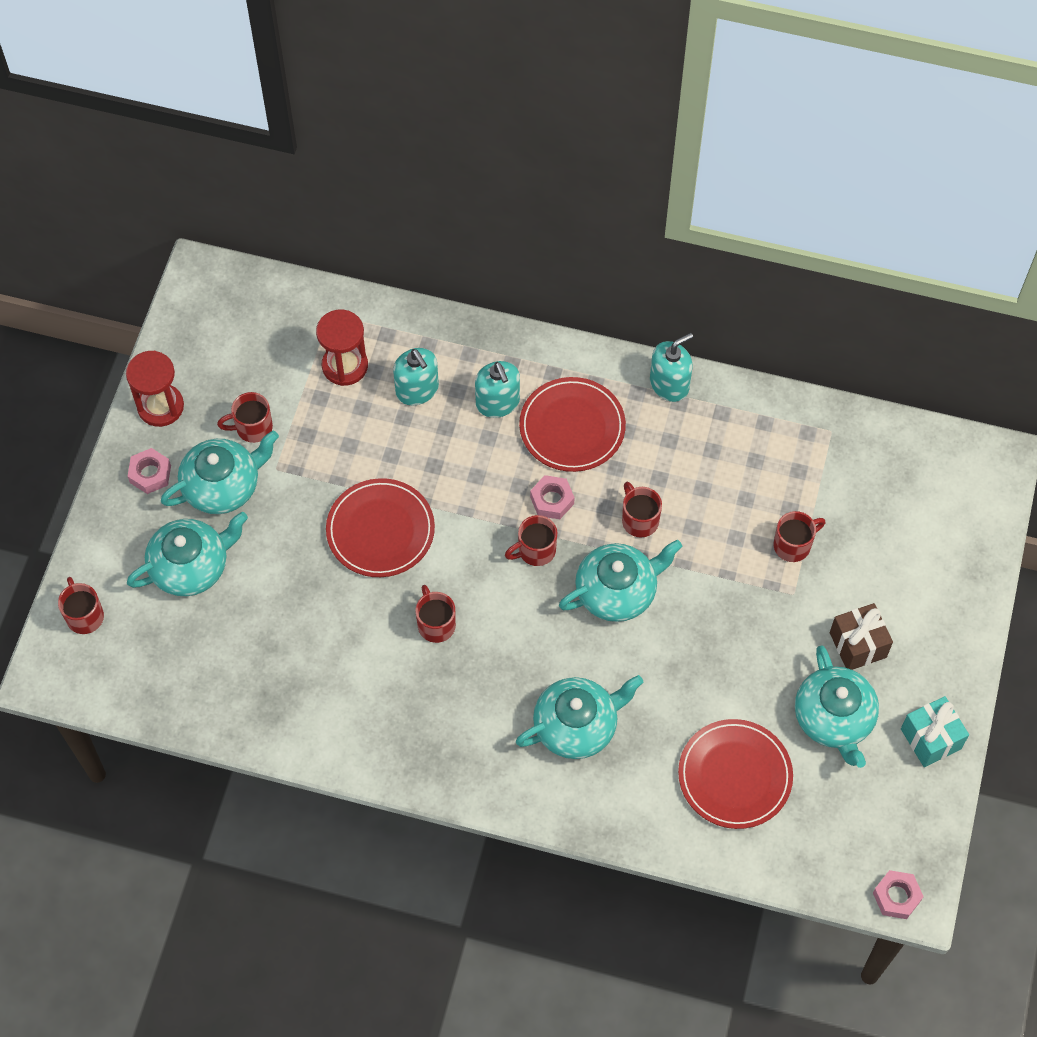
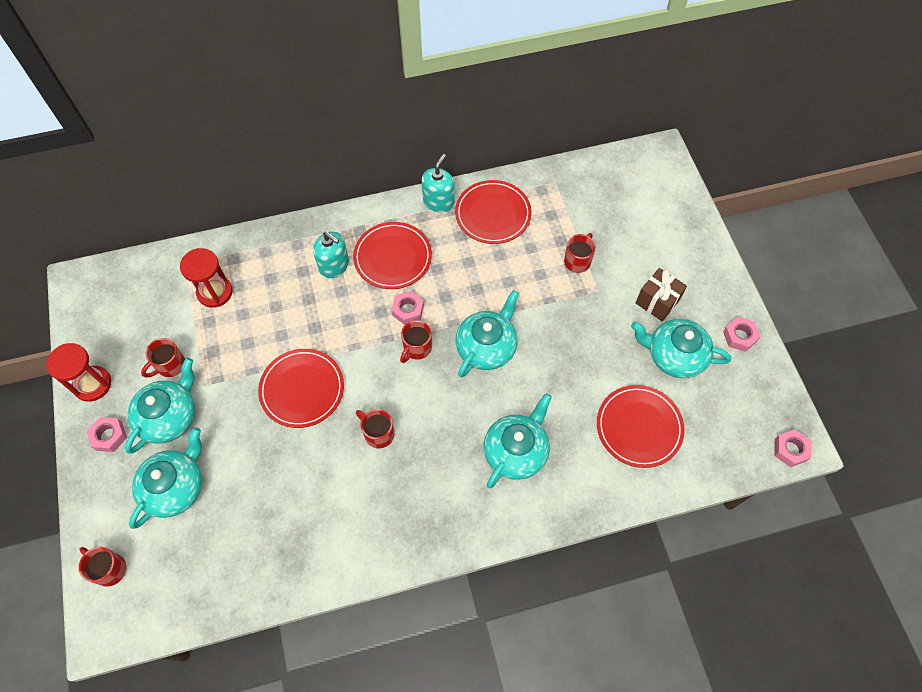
camera: 30 degrees left, 0 degrees up
(417, 390) = (274, 284): turquoise soap dispenser -> none
(639, 520) = (472, 294): red mug -> none
(726, 433) = (493, 214): none -> red plate
(834, 718) = (674, 355): turquoise teapot -> turquoise teapot turned 150 degrees clockwise
(931, 739) = (739, 336): turquoise gift -> pink nut

